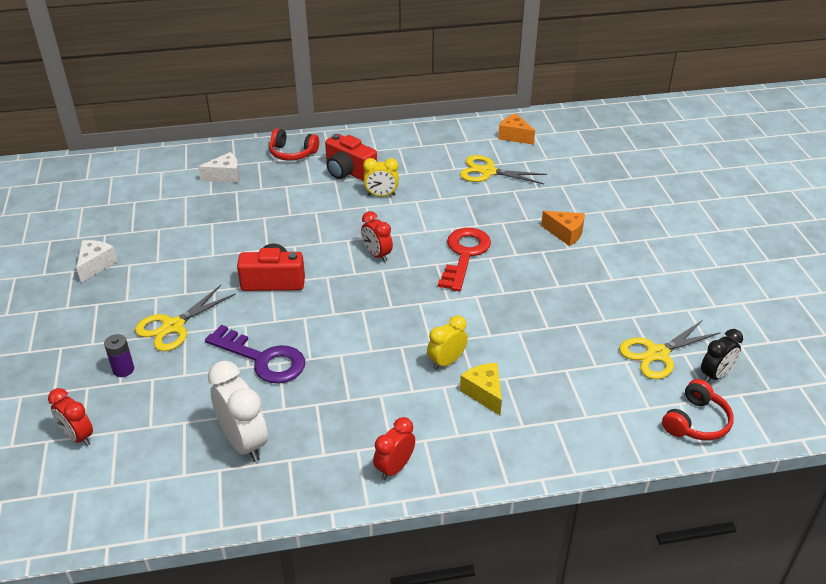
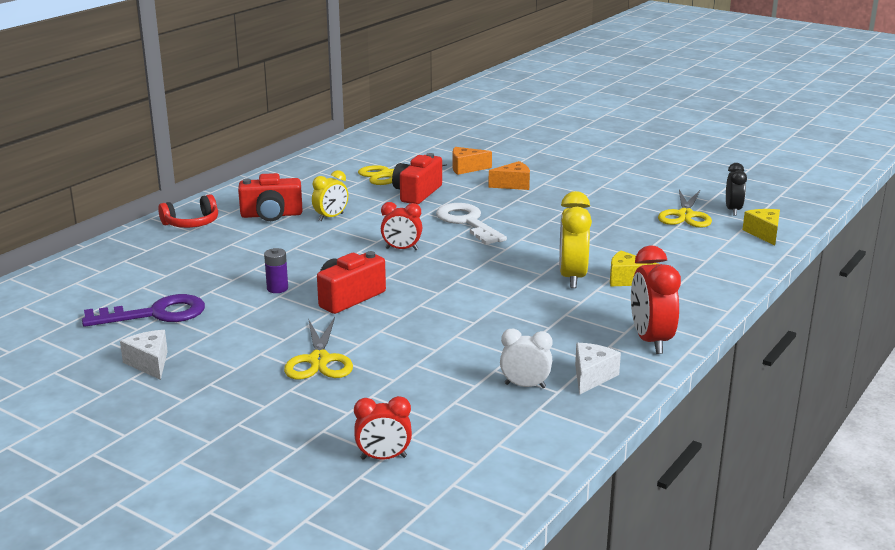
camera: 45 degrees left, 15 degrees down
(123, 369) = (332, 404): purple battery -> purple battery (277, 288)
(225, 176) = (155, 260): white cheese -> white cheese (591, 376)
(244, 442) = (525, 386): white clock -> white clock, size x0.63
(263, 359) = (439, 340): purple key -> purple key (155, 314)
(394, 468) = (651, 340): red clock -> red clock, size x1.60
(446, 362) = (572, 277): yellow clock -> yellow clock, size x1.60
(464, 255) = (467, 222): red key -> white key
(477, 202) = (417, 193): none -> red camera
(514, 136) = (367, 149): orange cheese -> orange cheese (466, 168)
(696, 421) = (764, 233): red headphones -> yellow cheese

